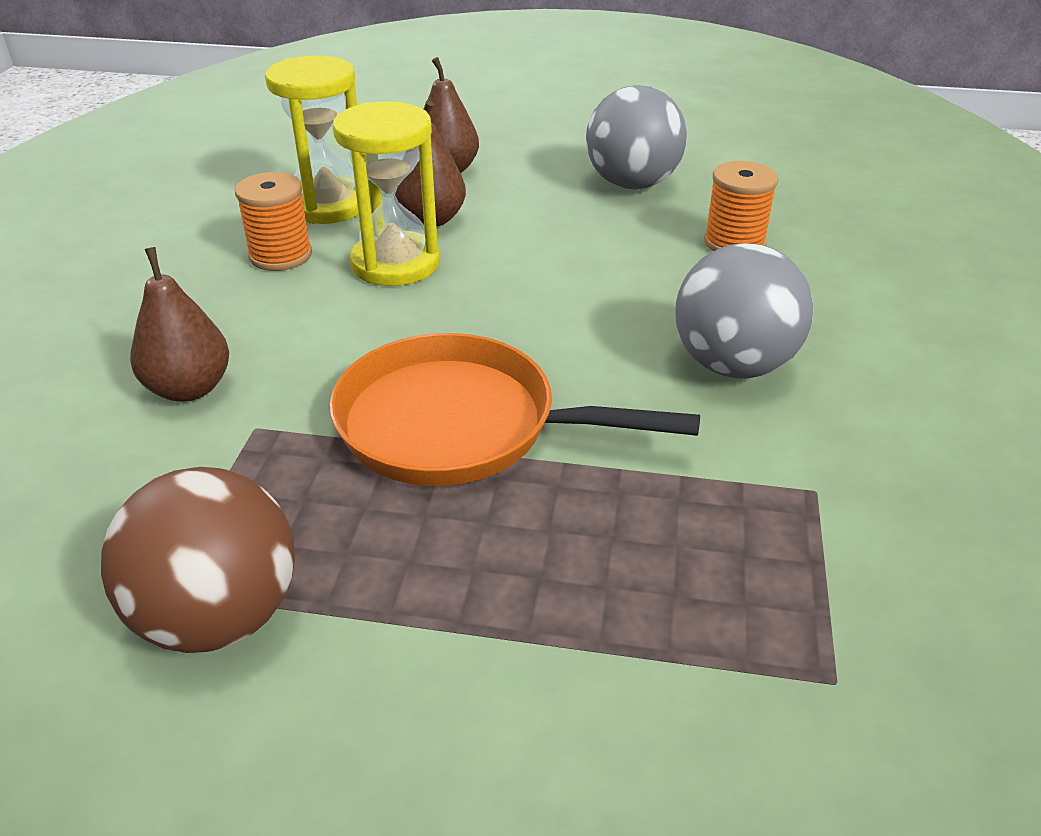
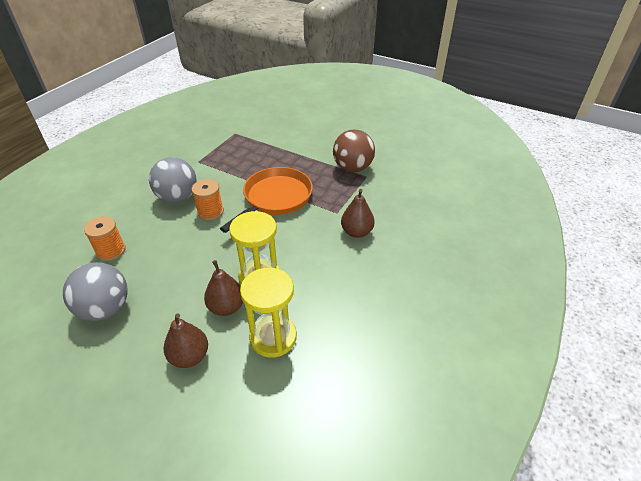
camera: 160 degrees left, 5 degrees up
(280, 255) = (309, 298): orange spool -> orange spool (210, 212)
(459, 425) = (275, 198): orange pan -> orange pan turned 90 degrees counterclockwise

